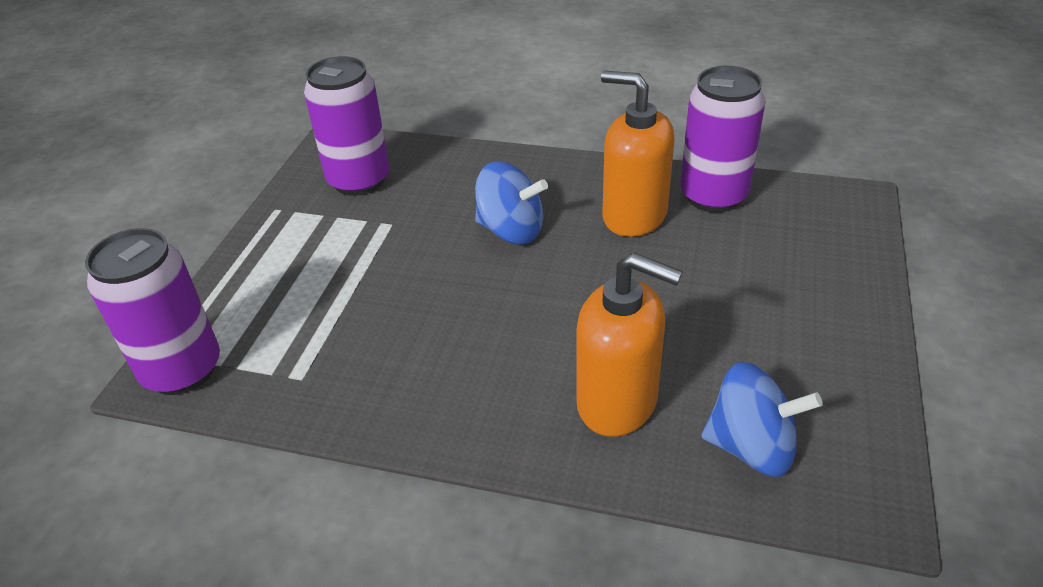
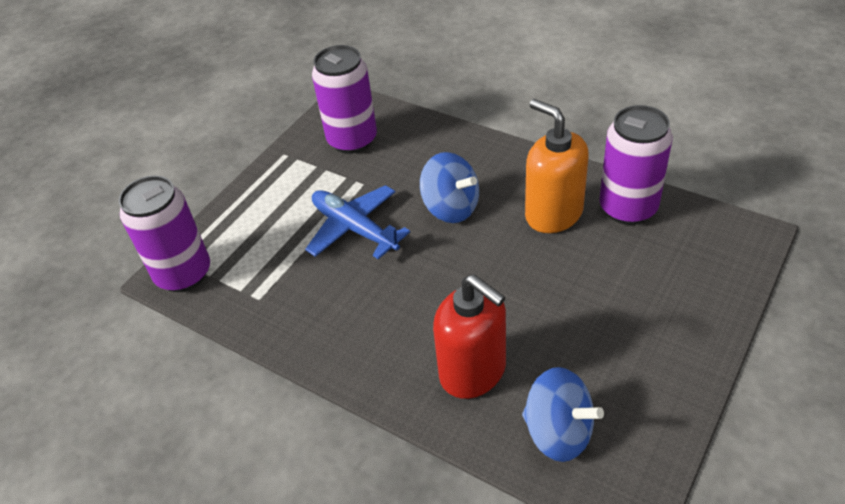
camera: 20 degrees right, 5 degrees up
(399, 274) = (354, 228): none -> blue plane
(617, 402) = (473, 371): orange soap dispenser -> red soap dispenser

